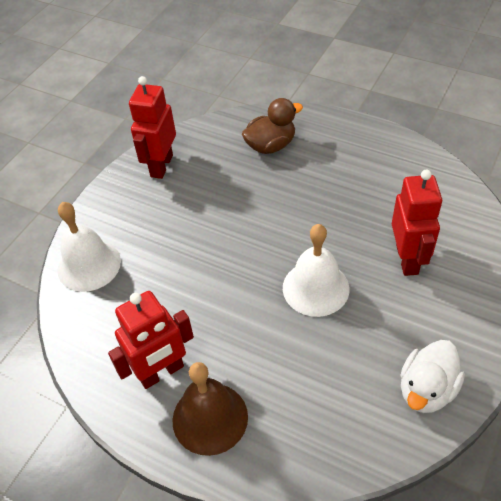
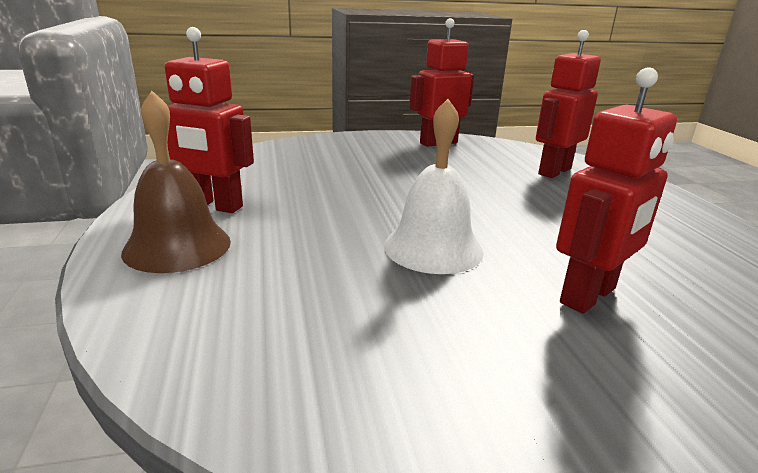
camera: 45 degrees right, 25 degrees down
(89, 265) = (296, 149): white bell -> none
(271, 145) = (554, 171): brown duck -> red robot
(426, 390) = (399, 407): white duck -> none

